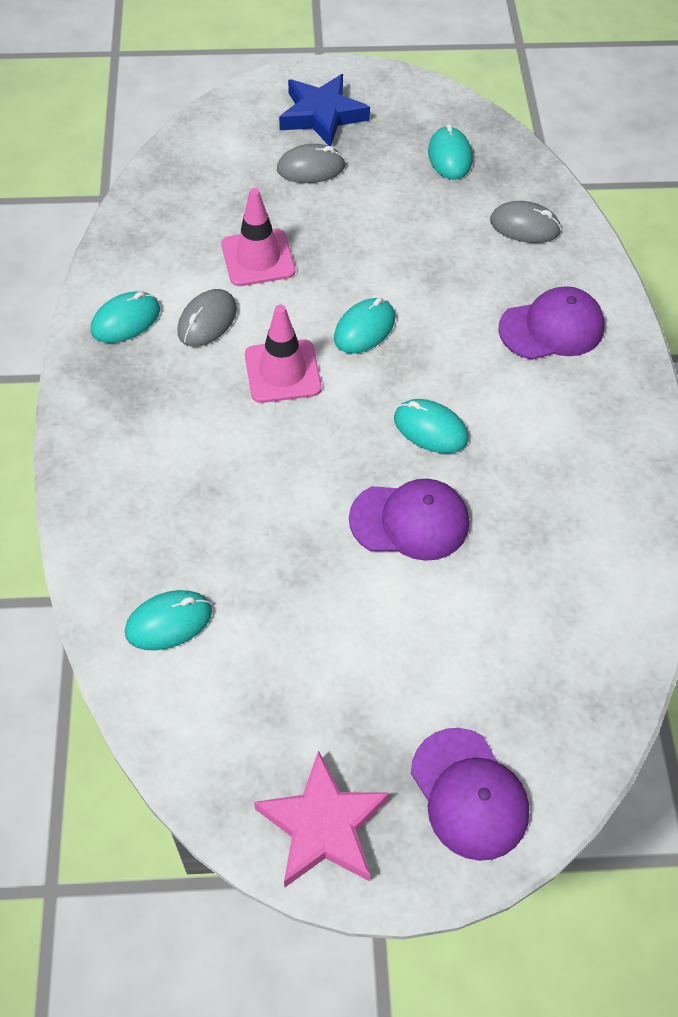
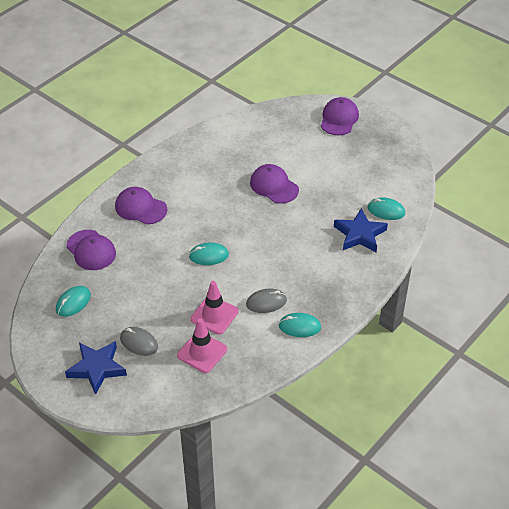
camera: 135 degrees left, 10 degrees down
(172, 535) = (360, 234): none -> blue star
(282, 371) = (259, 262): pink traffic cone -> pink traffic cone (202, 352)
(322, 826) = (388, 137): pink star -> none
(430, 429) = (230, 206): turquoise mouse -> none
(525, 226) = (91, 250): grey mouse -> purple cap

